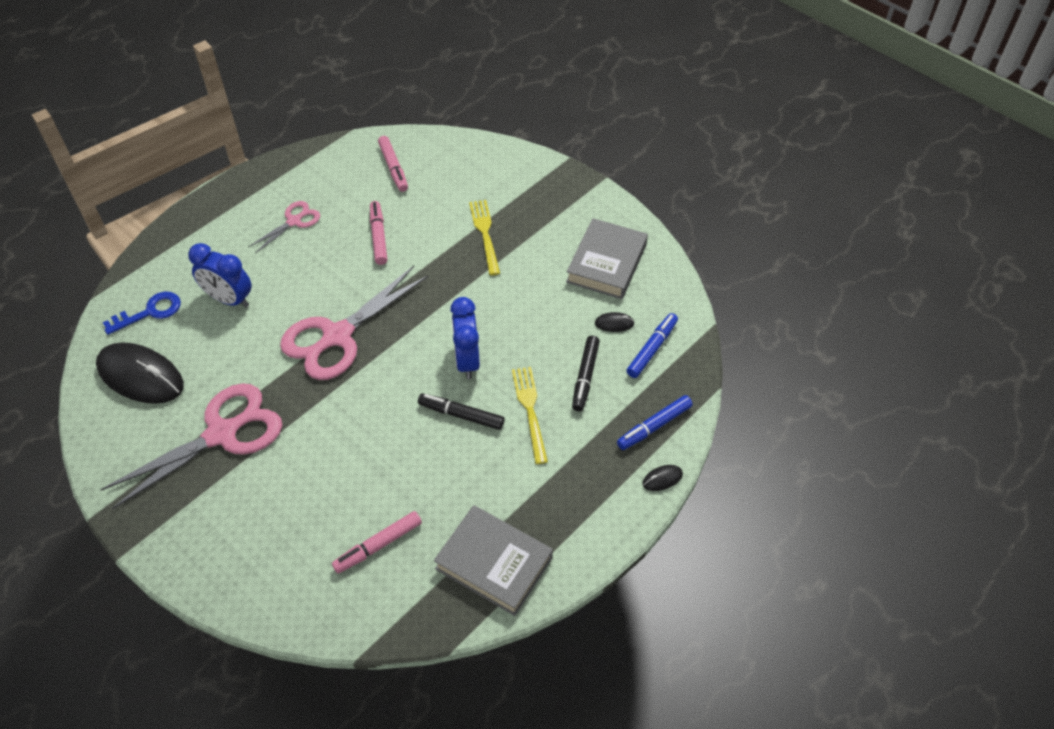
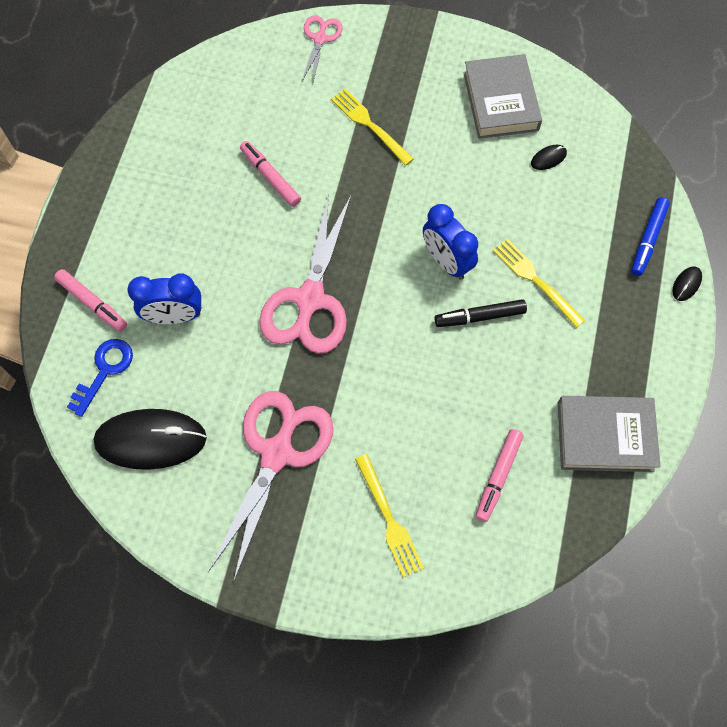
camera: 30 degrees left, 15 degrees up
(265, 530) = (389, 519): none -> yellow fork
(294, 221) = (173, 202): pink scissors -> pink scissors (320, 39)
(393, 168) = (229, 96): pink marker -> pink marker (92, 303)
(585, 377) = (559, 223): black marker -> none
(652, 349) = (597, 167): blue marker -> none

